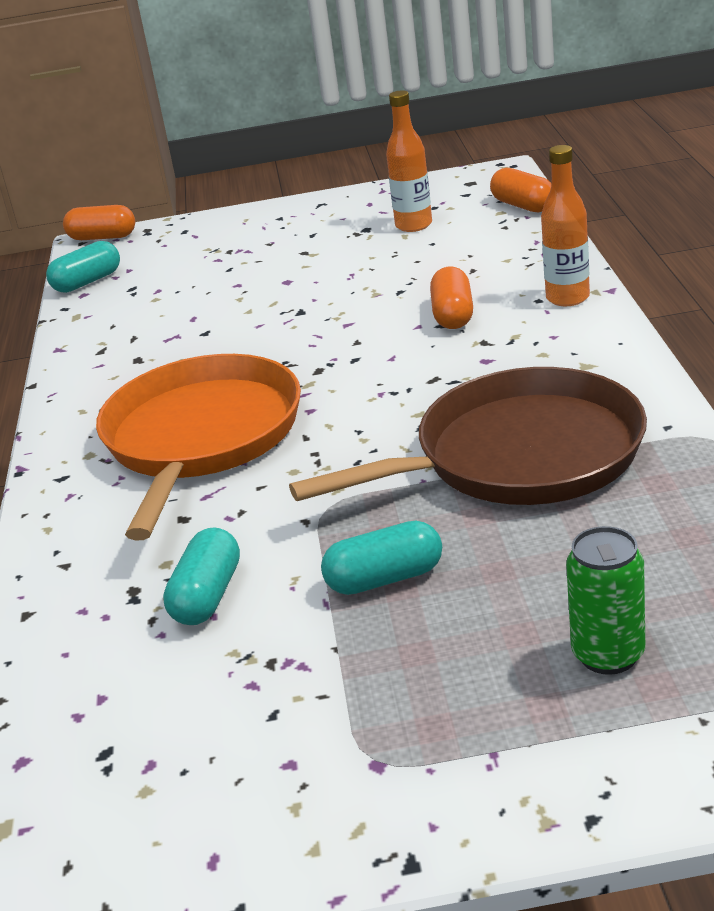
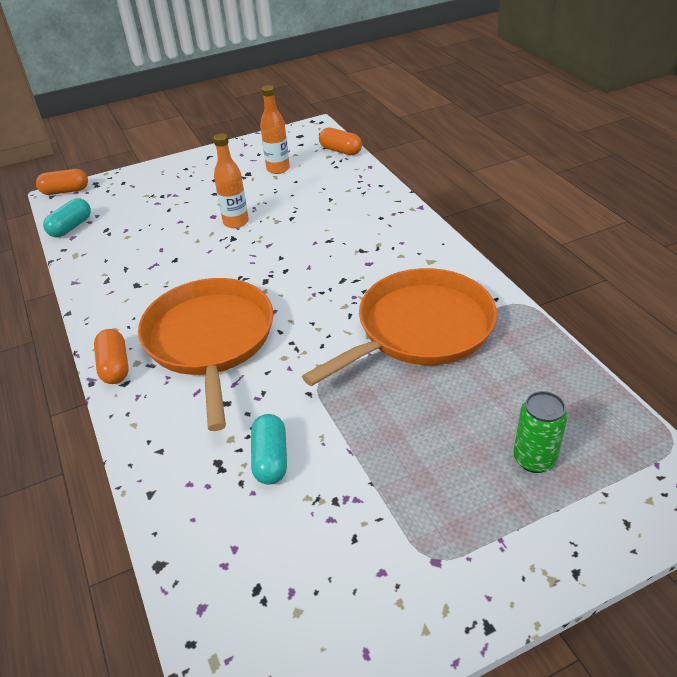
camera: 20 degrees left, 10 degrees up
(385, 578) = (379, 428): turquoise capsule -> none
(453, 315) = (333, 232): orange capsule -> orange capsule (115, 366)
(518, 456) = (419, 329): brown pan -> orange pan
(567, 298) = (398, 215): orange bottle -> orange bottle (236, 222)

